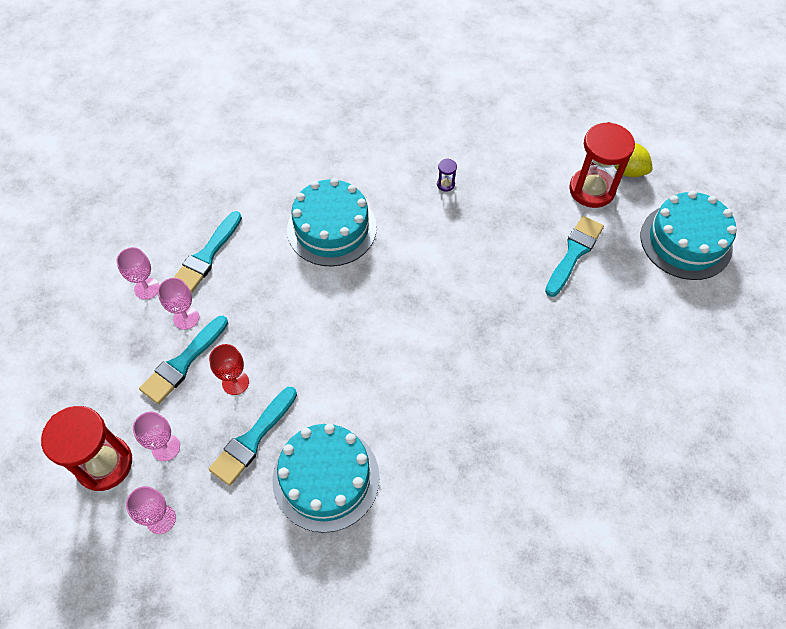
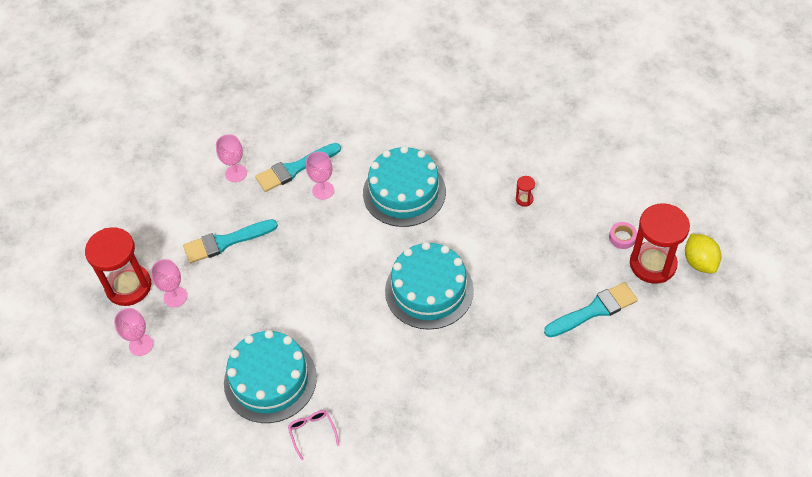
camera: 35 degrees right, 5 degrees down
(186, 318) = (249, 209): pink goblet -> pink goblet (323, 190)
(235, 382) = (253, 275): red goblet -> none
(252, 439) = (237, 323): turquoise brush -> none
(404, 507) = (312, 432): none -> pink glasses
(445, 184) = (524, 199): purple hourglass -> red hourglass
(551, 179) = (622, 238): none -> pink tape
(686, 241) = (707, 350): turquoise cake -> turquoise cake (429, 290)

